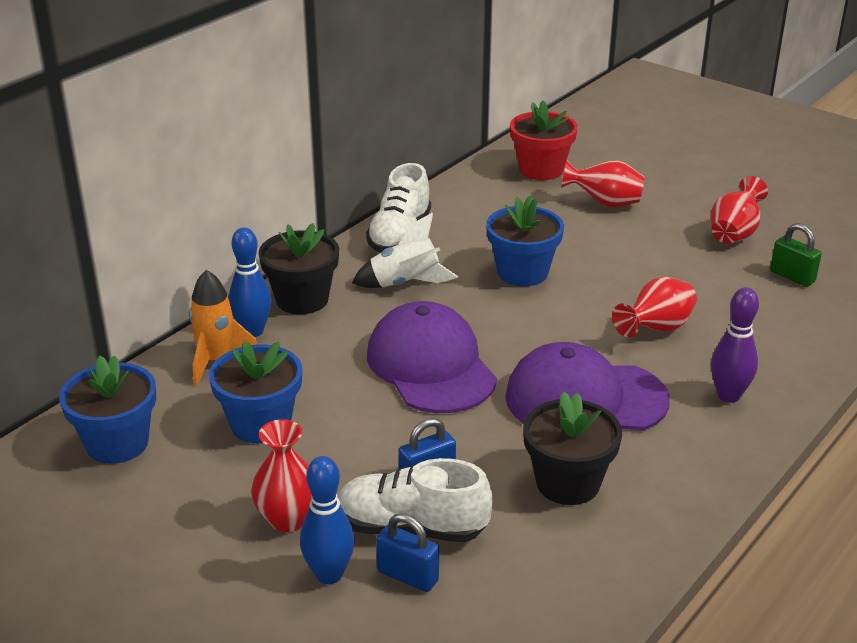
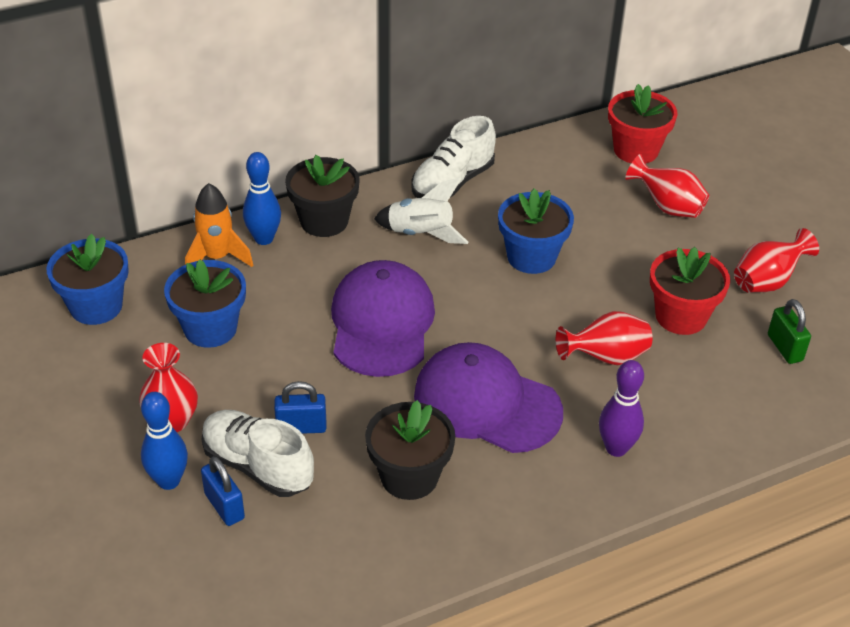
camera: 25 degrees right, 10 degrees up
(689, 279) = (681, 316): none -> red flower pot

